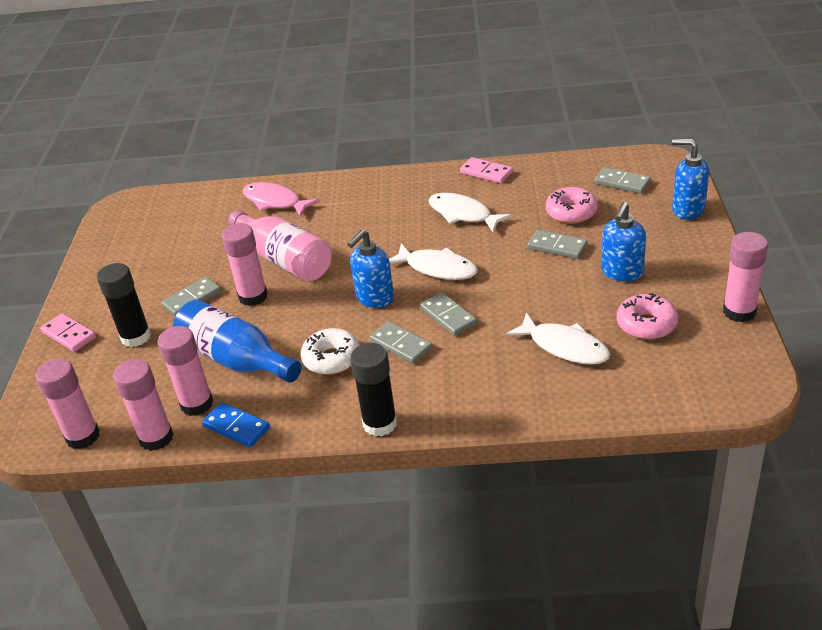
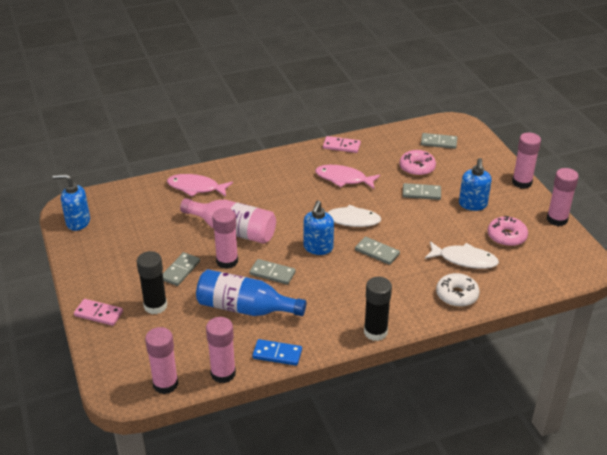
camera: 25 degrees left, 0 degrees up
(197, 404) = (237, 344): pink glue stick -> pink glue stick (522, 182)
(332, 359) = (314, 295): white donut -> white donut (457, 295)
(401, 345) = (356, 277): grey domino -> grey domino (272, 273)
(463, 214) = (343, 179): white fish -> pink fish
(687, 210) = (490, 156): blue soap dispenser -> blue soap dispenser (78, 222)

